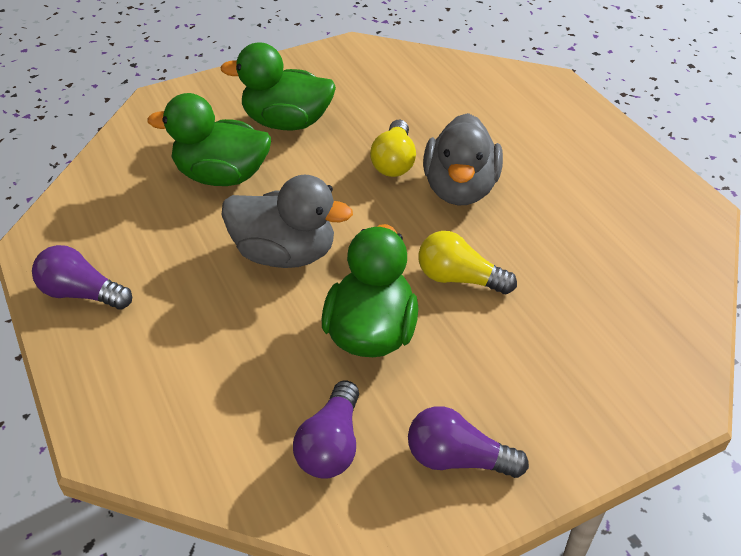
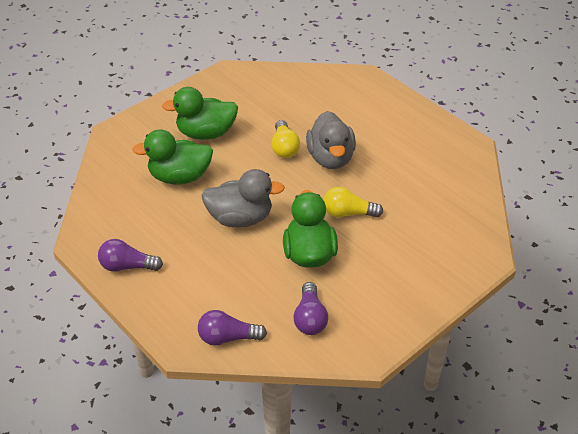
camera: 15 degrees left, 0 degrees up
(457, 459) = (379, 310): purple light bulb -> purple light bulb (228, 337)

